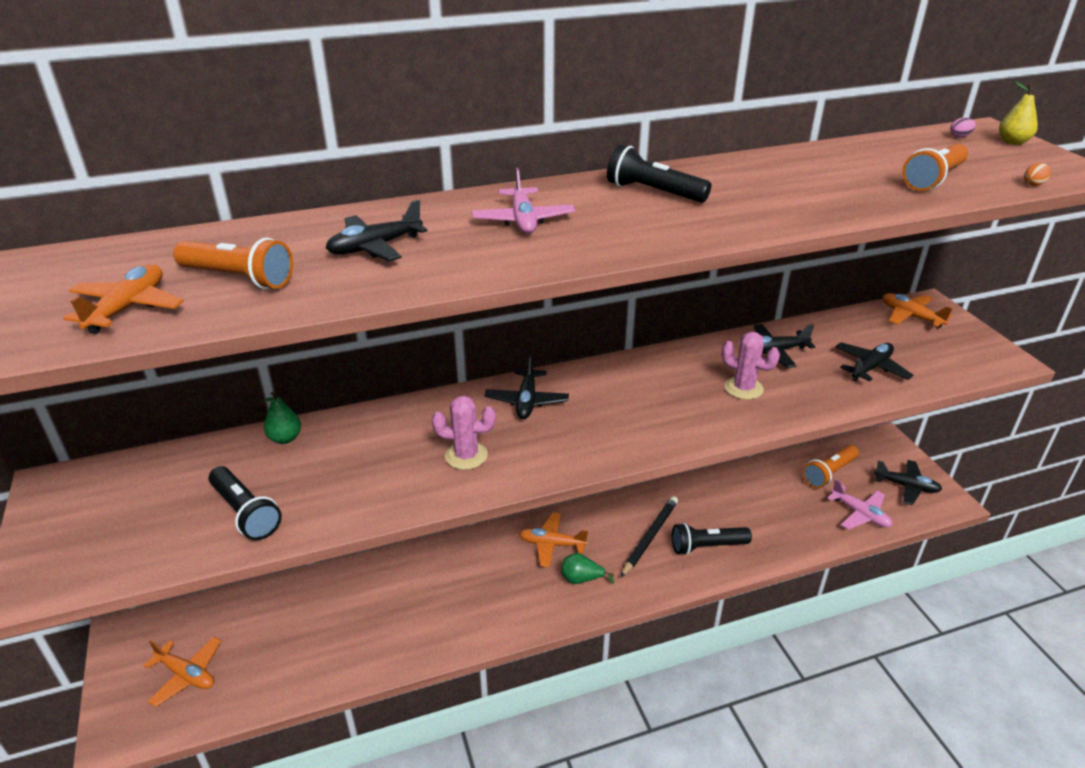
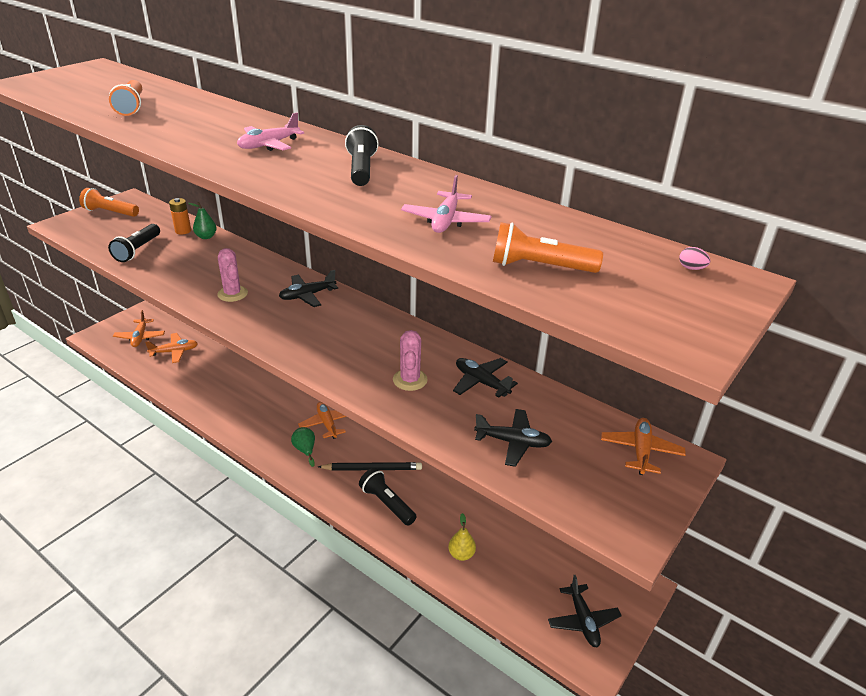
camera: 55 degrees right, 0 degrees up
(128, 308) = (85, 98): orange plane -> orange plane (174, 352)
(240, 455) = (183, 231): none -> orange battery
(375, 247) = (194, 122): black plane -> none
(829, 473) = (546, 555): orange flashlight -> orange flashlight (110, 212)
(860, 514) = (510, 593): pink plane -> pink plane (446, 221)
(1012, 142) = (723, 298): yellow pear -> yellow pear (461, 554)
(1033, 184) = (603, 319): orange egg -> none

